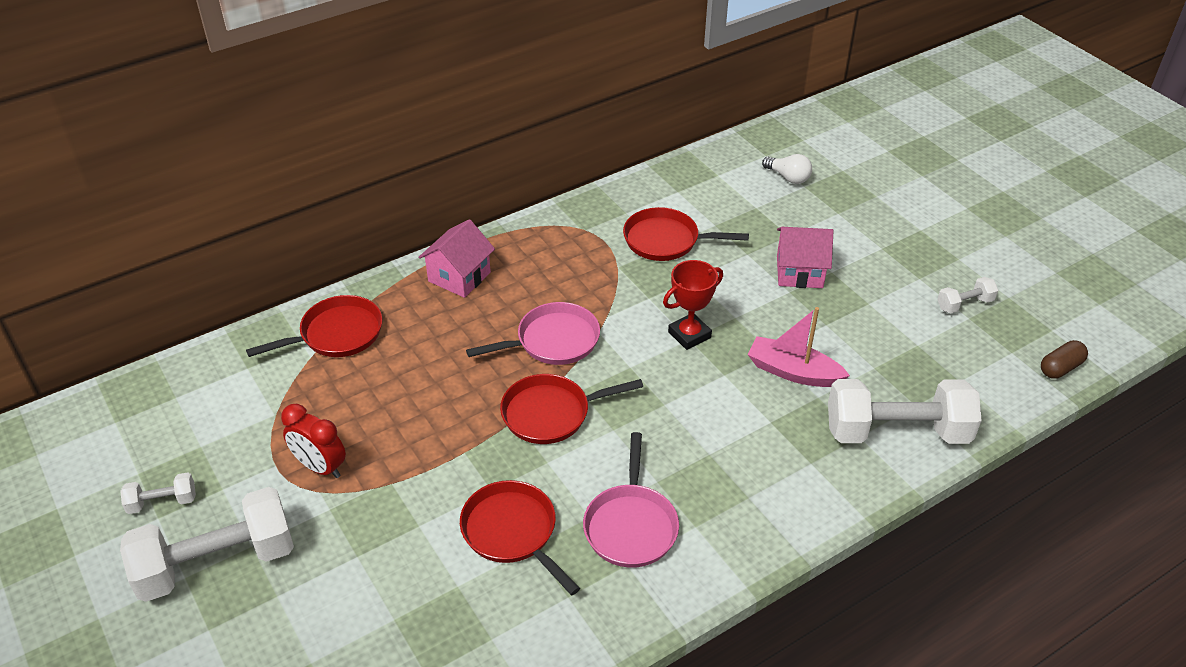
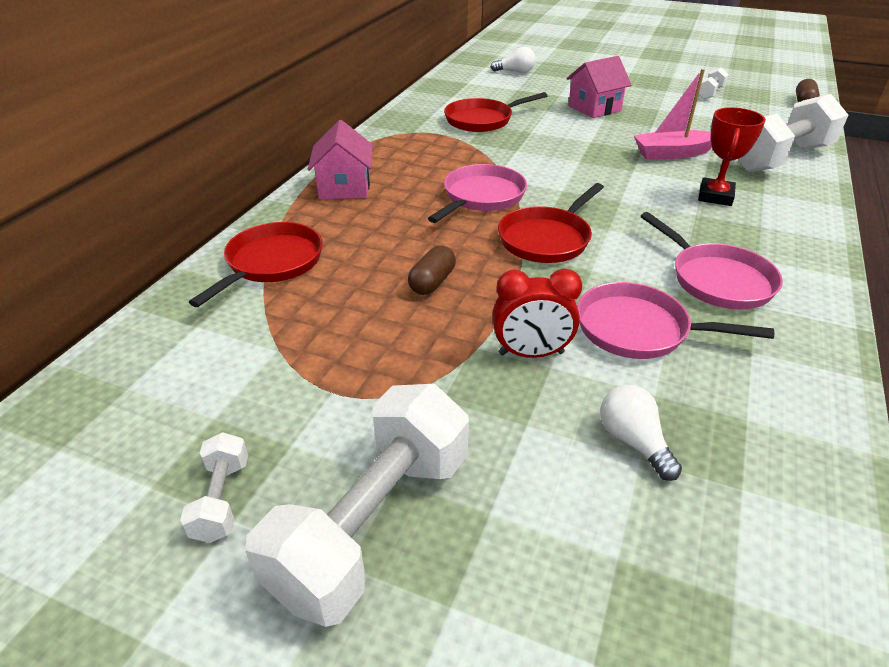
camera: 35 degrees left, 5 degrees down
(162, 502) = (222, 499): white dumbbell -> white dumbbell turned 45 degrees counterclockwise
(320, 467) = (386, 369): red clock -> red clock (531, 353)
(403, 606) = (633, 441): none -> white light bulb
(422, 410) = (432, 282): none -> brown capsule
(513, 532) = (639, 329): red pan -> pink pan
(689, 335) = (576, 159): red trophy -> red trophy (715, 196)

